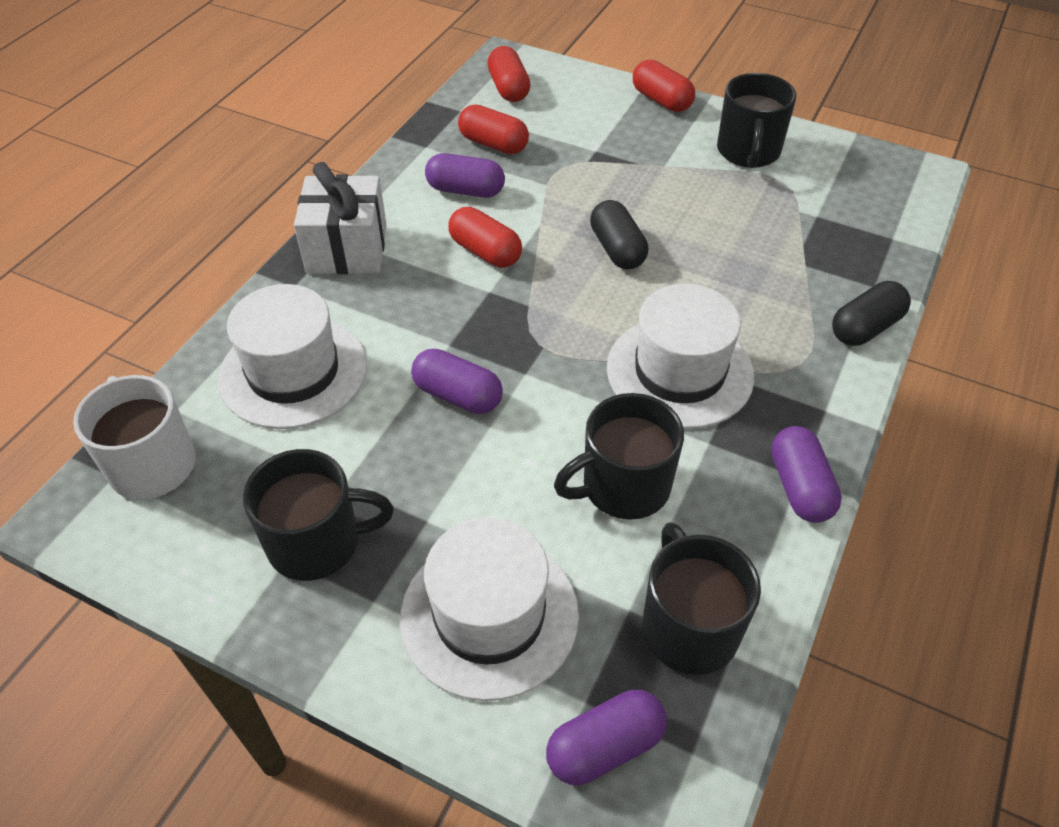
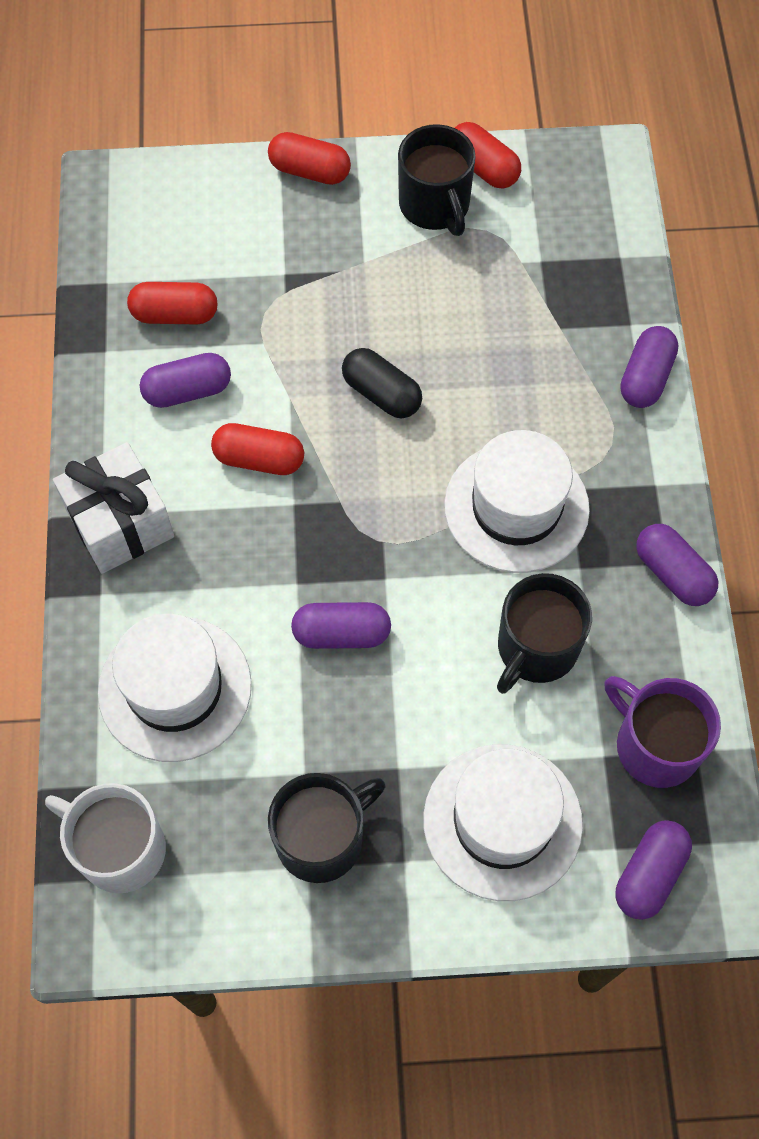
camera: 30 degrees left, 15 degrees up
(509, 88) = (138, 226): red capsule -> red capsule (483, 168)
(689, 627) = (655, 745): black mug -> purple mug
(865, 328) = (645, 377): black capsule -> purple capsule

